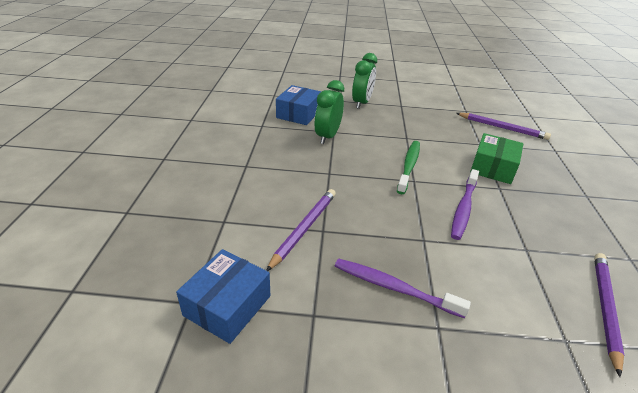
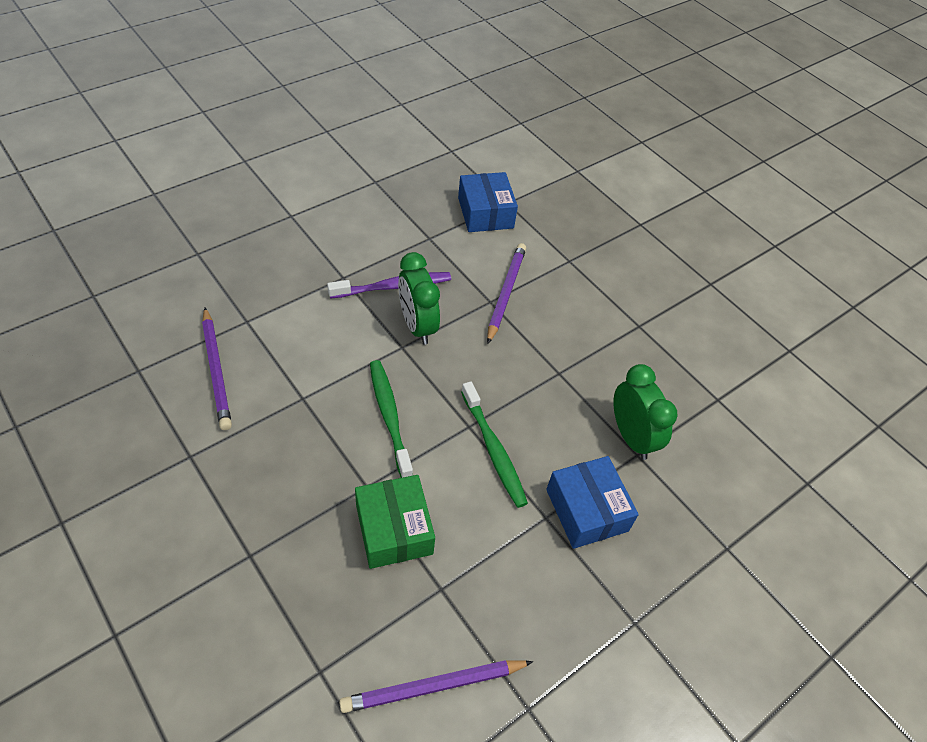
camera: 135 degrees right, 15 degrees up
(298, 114) = (719, 460): blue box -> blue box (586, 510)
(304, 228) = (505, 293): purple pencil -> purple pencil turned 150 degrees counterclockwise
(361, 103) = (690, 572): green clock -> green clock (417, 326)
(463, 208) = (389, 416): purple toothbrush -> green toothbrush

